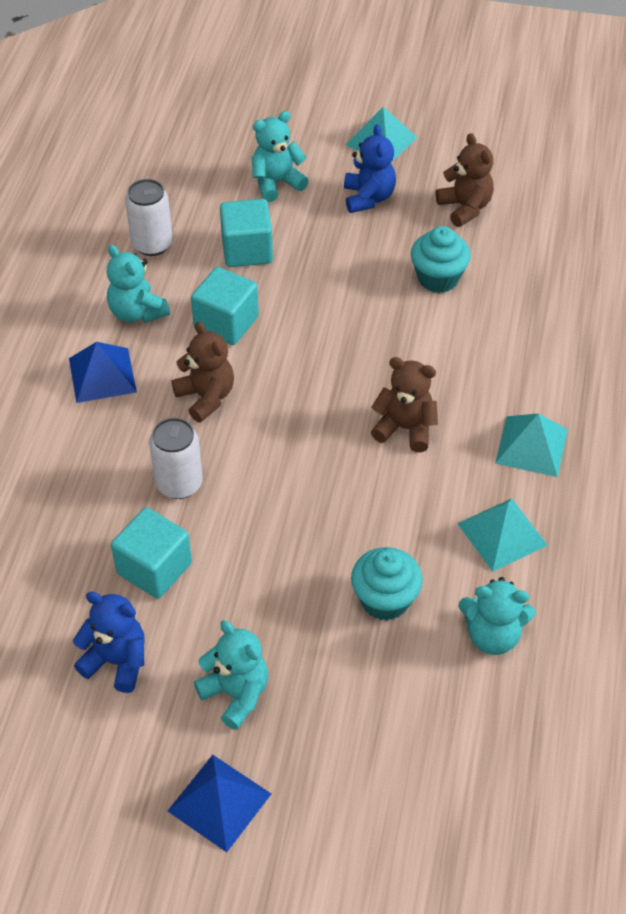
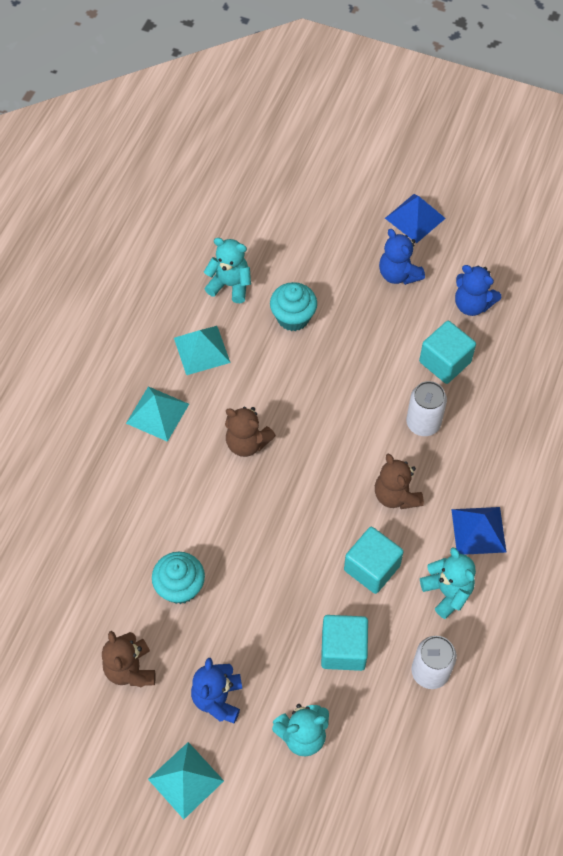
camera: 170 degrees left, 10 degrees up
(236, 694) = (398, 274): turquoise teddy bear -> blue teddy bear

